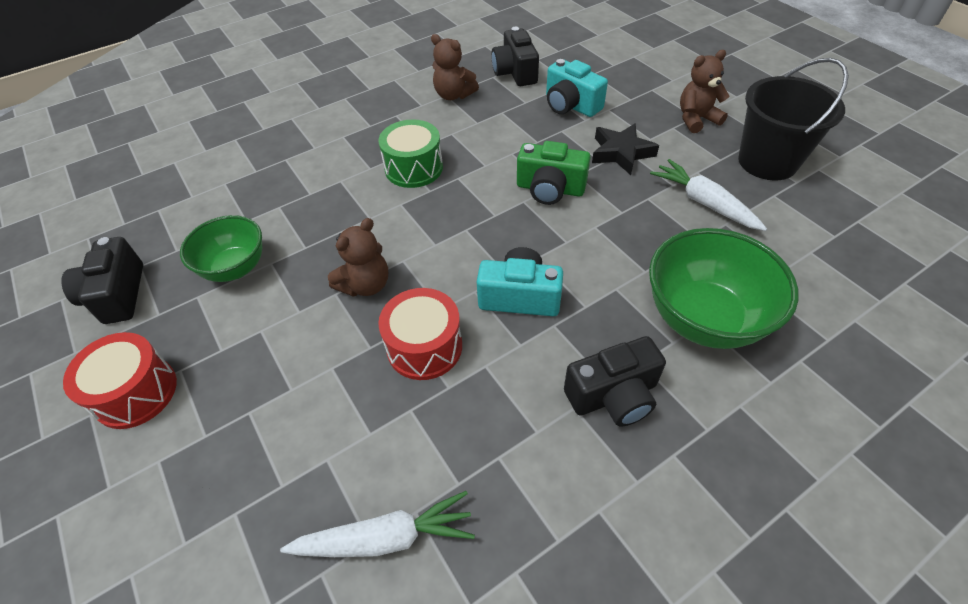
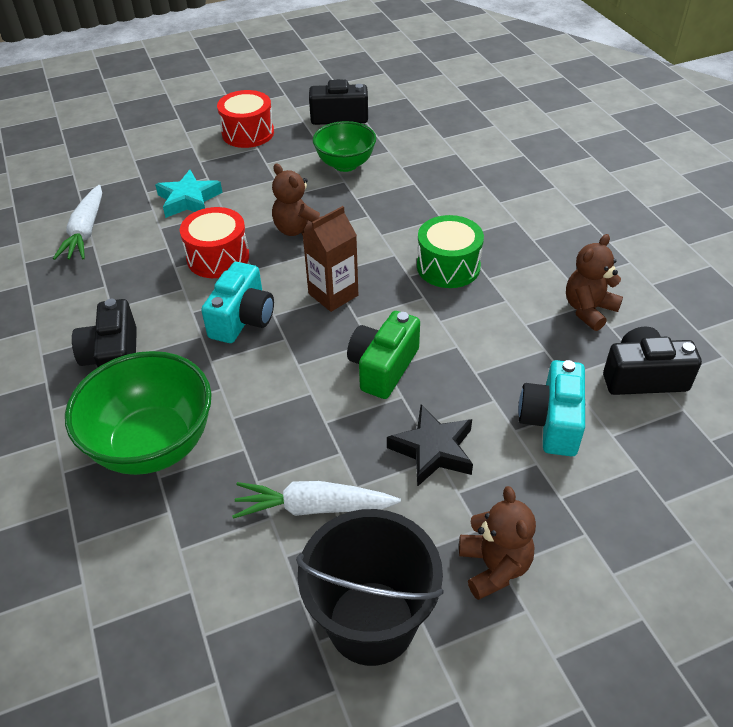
camera: 100 degrees right, 5 degrees down
(305, 418) = (189, 200): none -> turquoise star
(467, 236) = (333, 294): none -> brown carton
(570, 105) = (551, 422): turquoise camera -> turquoise camera turned 45 degrees counterclockwise
(703, 203) = (313, 507): white carrot -> white carrot turned 150 degrees counterclockwise

